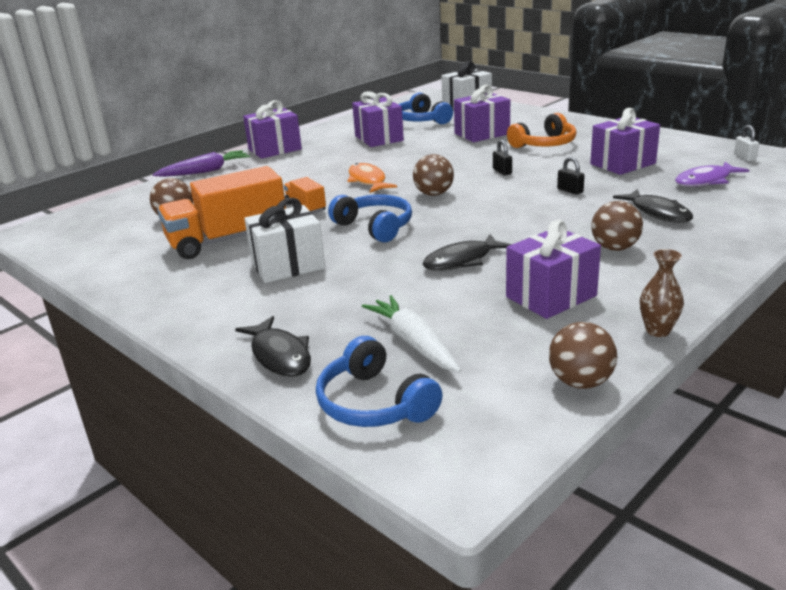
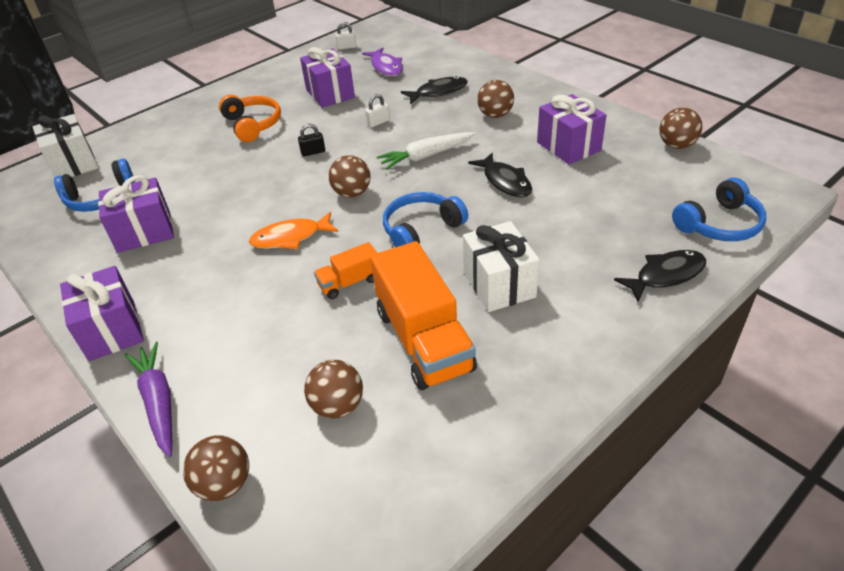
camera: 85 degrees left, 15 degrees up
(131, 197) = (224, 484): none -> brown ball
(413, 342) = (637, 207): white carrot -> white carrot (426, 156)
(482, 134) = (191, 158): purple gift -> none
(570, 190) = (378, 122): black padlock -> white padlock
(657, 330) = (613, 114): brown vase -> none

